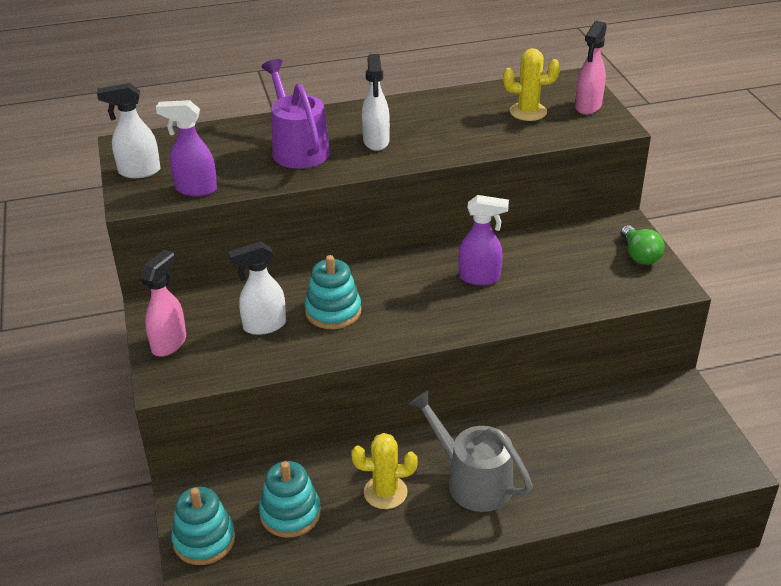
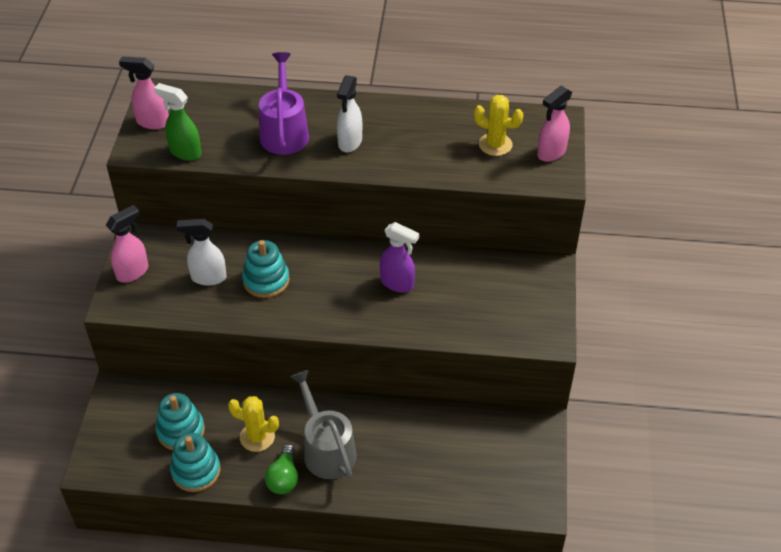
camera: 20 degrees right, 10 degrees up
(138, 171) = (152, 122): white spray bottle -> pink spray bottle
(195, 189) = (185, 152): purple spray bottle -> green spray bottle
(204, 540) = (112, 431): turquoise stacking toy -> turquoise stacking toy (196, 471)
(639, 255) = (543, 301): green light bulb -> green light bulb (284, 478)

